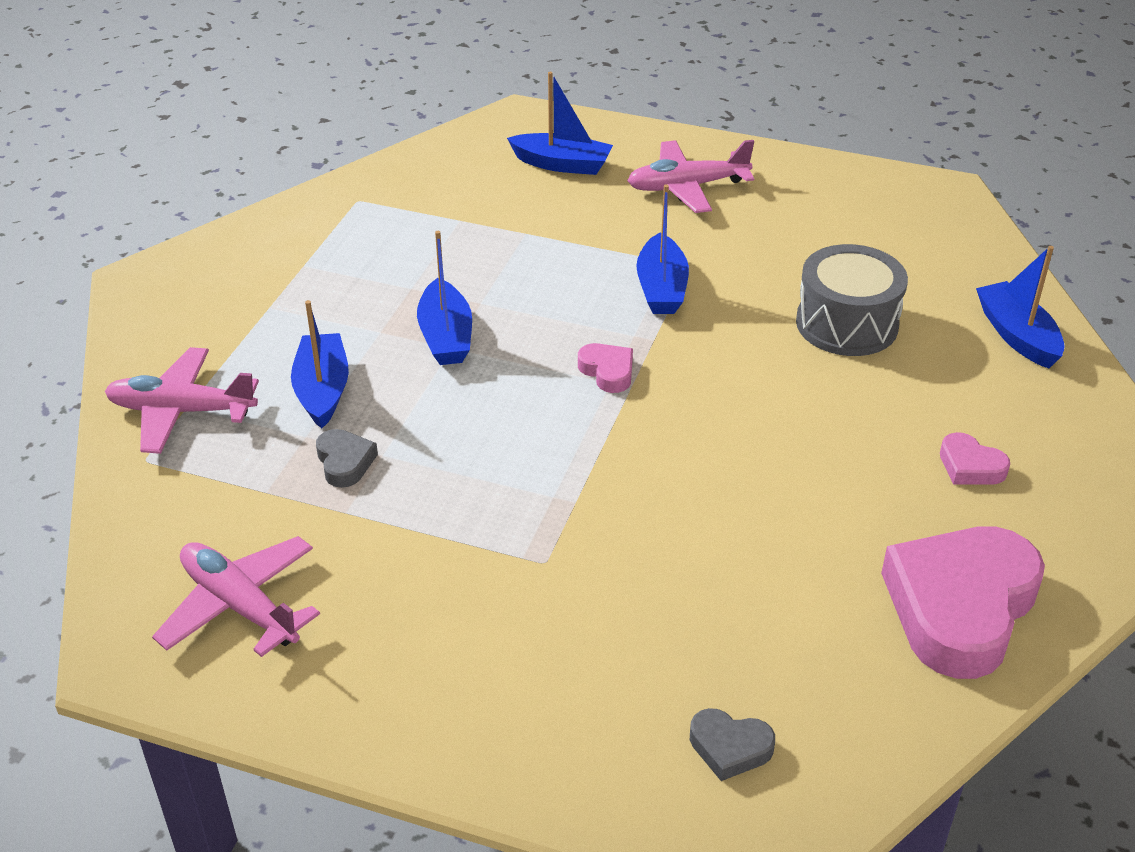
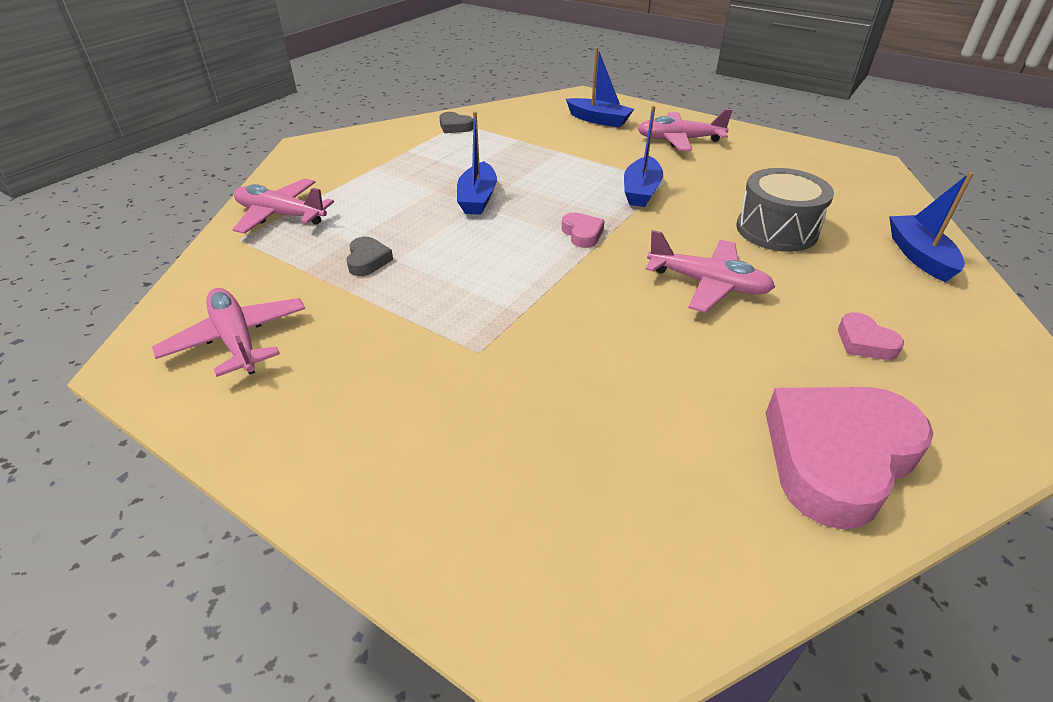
camera: 15 degrees right, 0 degrees up
(322, 390) = (378, 217): blue boat -> none
(729, 748) = (576, 542): grey heart -> grey heart (455, 127)
(783, 420) = (708, 284): none -> pink plane

